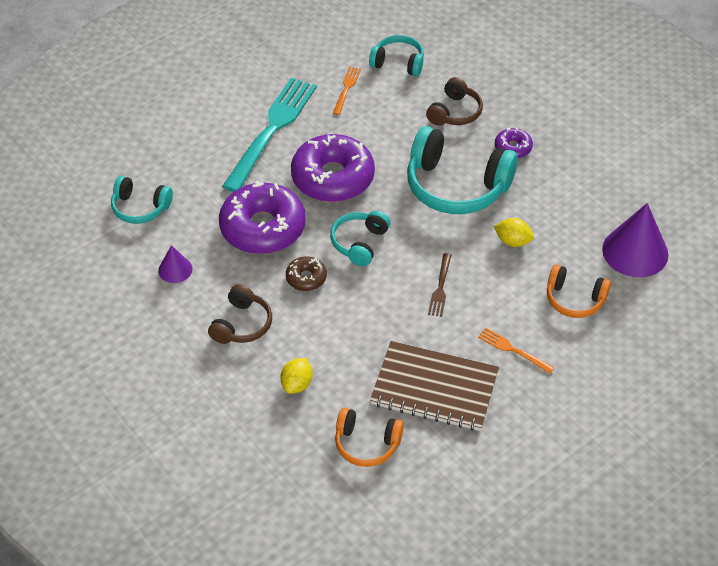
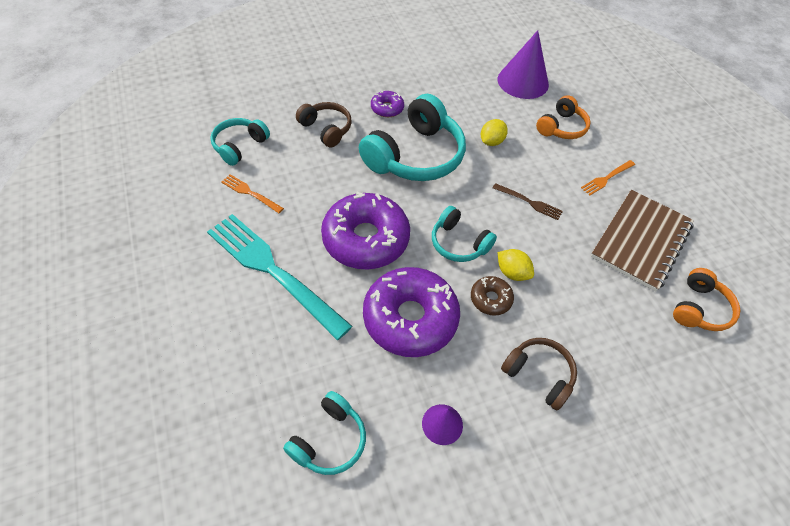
camera: 75 degrees left, 5 degrees up
(297, 384) = (625, 345): yellow lemon -> yellow lemon (512, 273)

